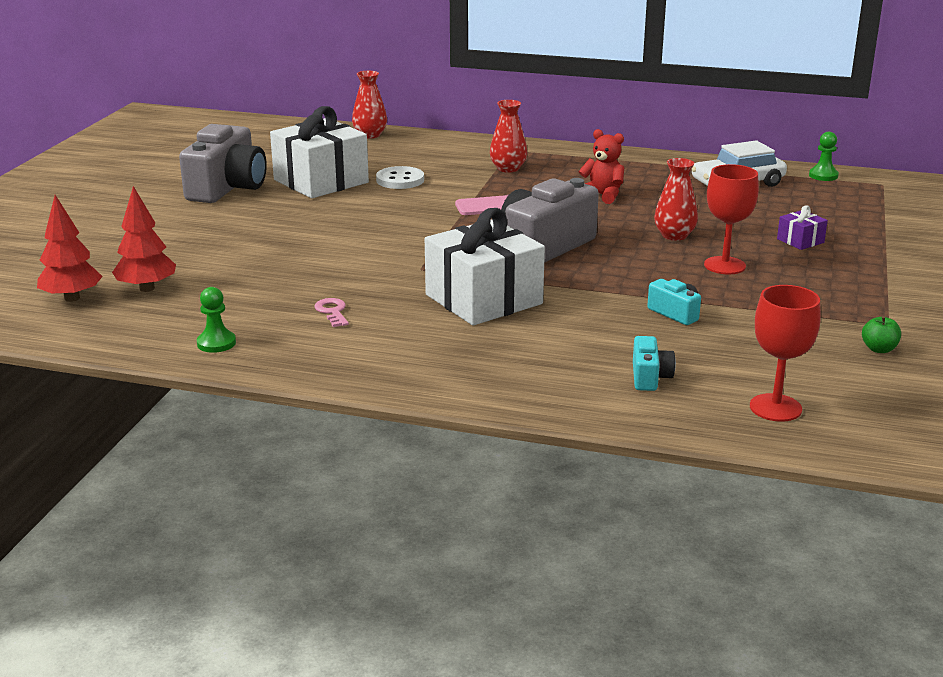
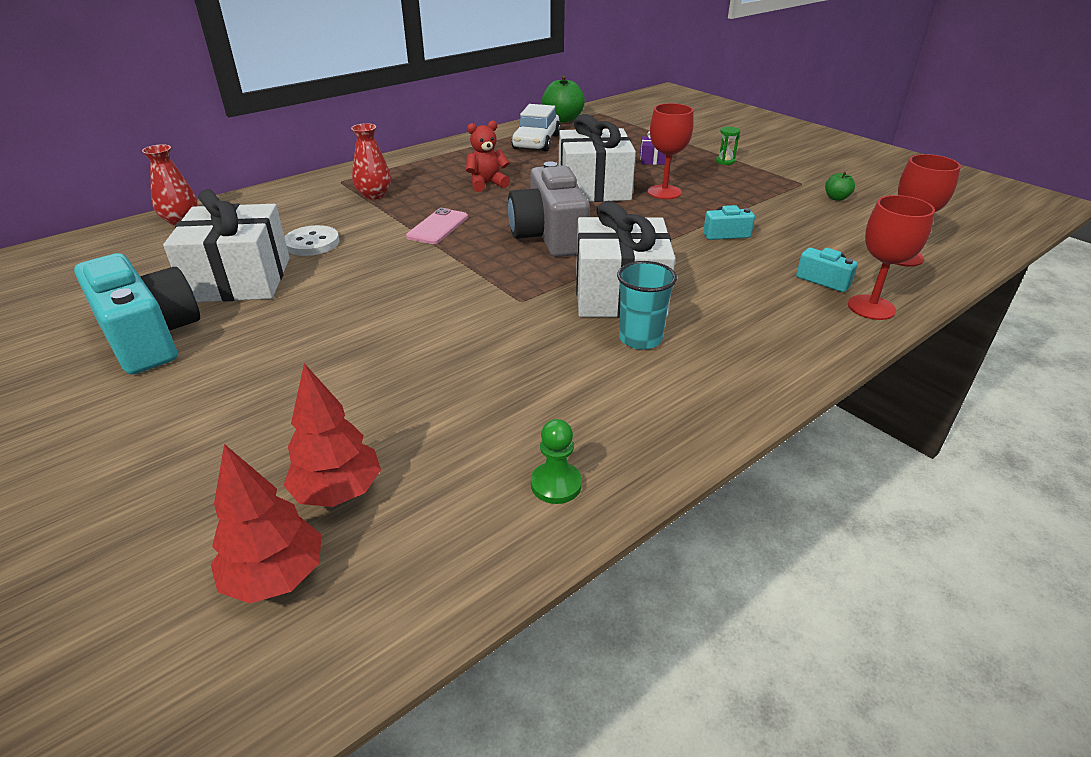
camera: 55 degrees left, 10 degrees up
(227, 188) = (150, 337): grey camera -> turquoise camera
(332, 312) = (559, 379): pink key -> none
(424, 324) = (640, 339): none -> turquoise cup
(625, 408) = (871, 307): none -> red goblet
(674, 235) = (593, 188): red vase -> white gift
(823, 176) = (563, 119): green pawn -> green apple
(869, 273) = (725, 161): none -> green hourglass

